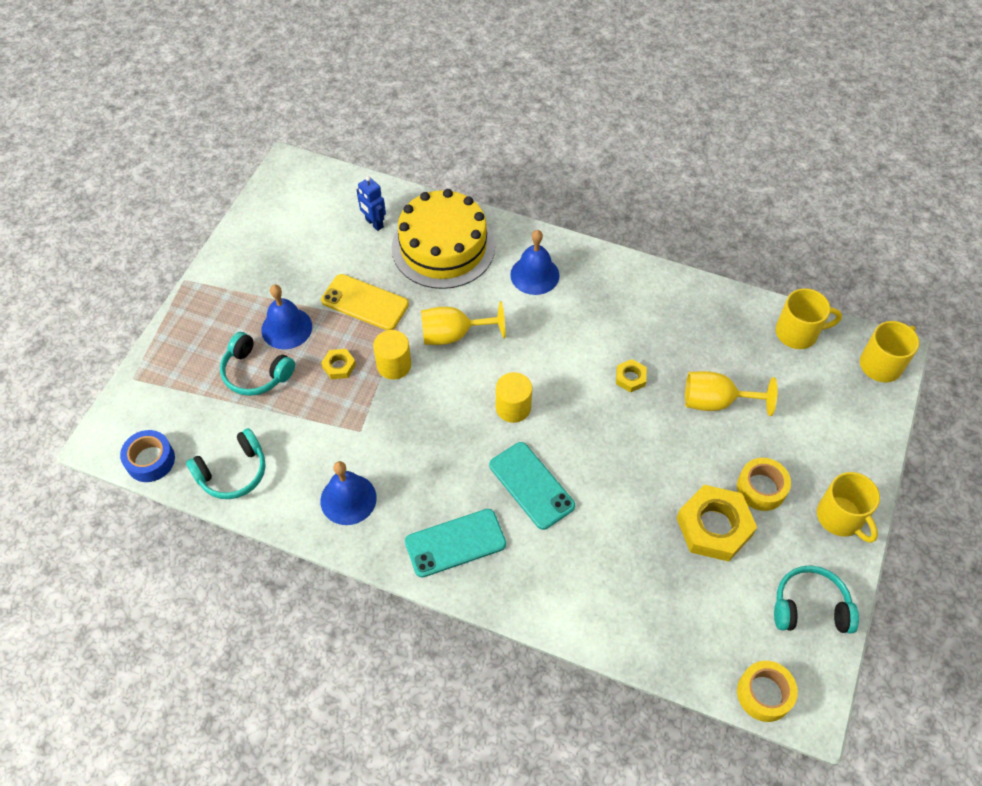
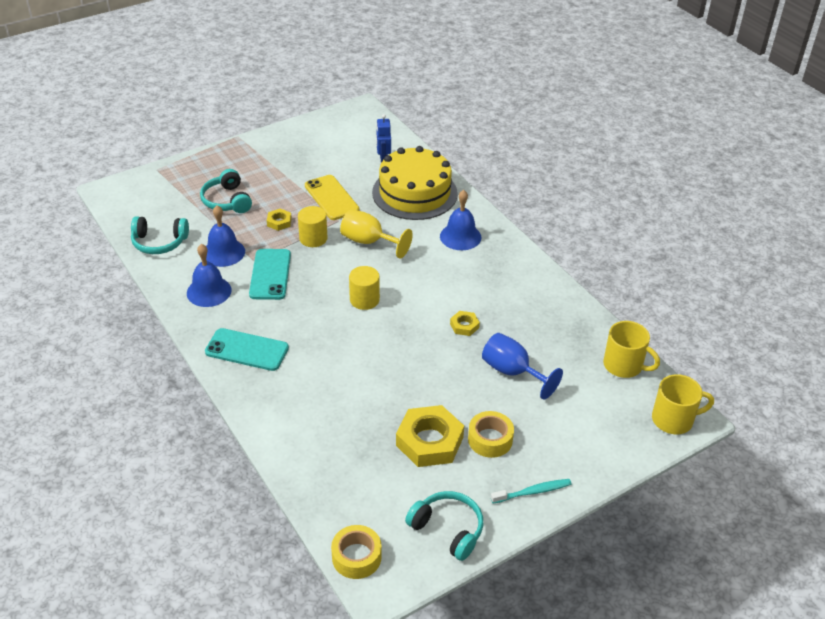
camera: 35 degrees right, 15 degrees down
(150, 460) = (122, 213): blue tape -> none
(286, 328) = (269, 187): blue bell -> blue bell (223, 252)
(531, 485) = (329, 347): turquoise phone -> turquoise phone (270, 274)
(716, 402) = (512, 372): yellow goblet -> blue goblet
(841, 517) = (533, 492): yellow mug -> turquoise toothbrush

